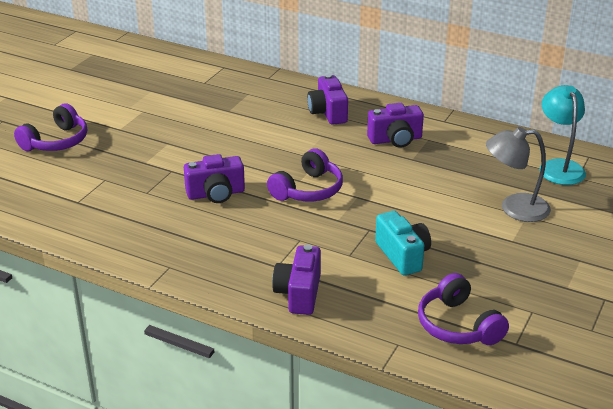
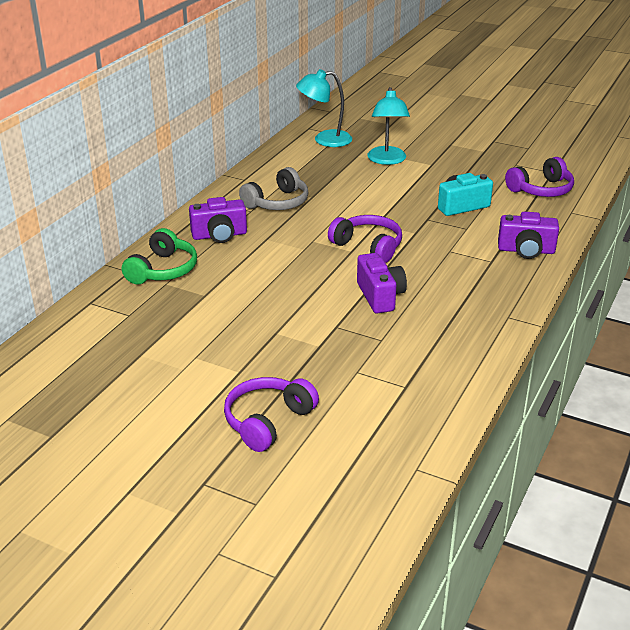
camera: 90 degrees left, 0 degrees up
(56, 141) = (267, 421): purple headphones -> purple headphones turned 90 degrees counterclockwise
(269, 91) = (163, 270): none -> green headphones
(395, 140) = (277, 203): purple camera -> grey headphones
(514, 208) = (387, 160): grey lamp -> turquoise lamp

